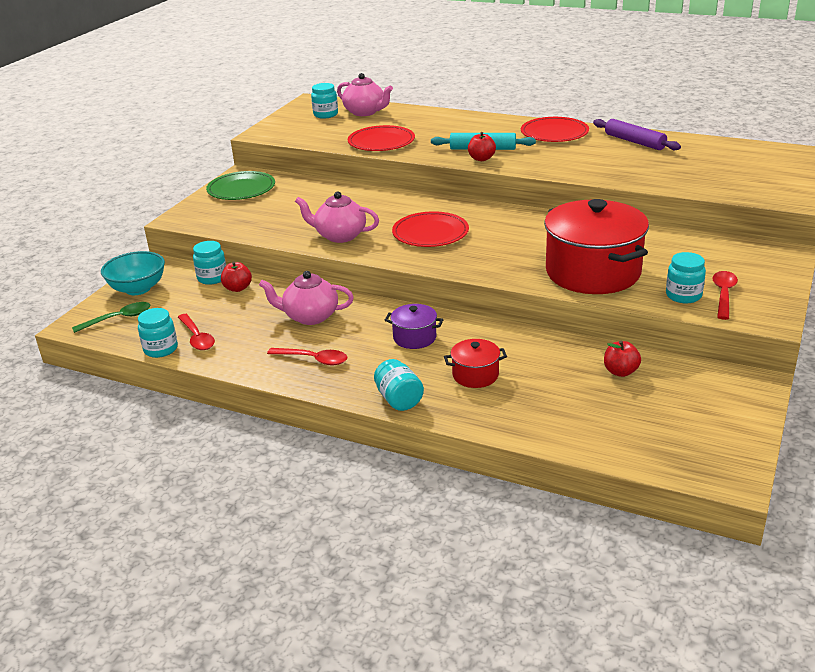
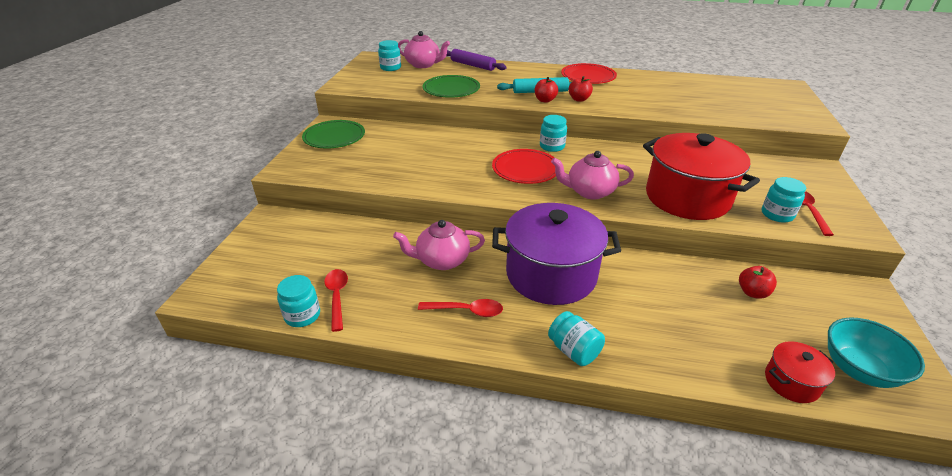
camera: 15 degrees left, 5 degrees up
(118, 319) = (246, 282): green spoon -> none
(138, 289) = (257, 245): turquoise bowl -> turquoise bowl (859, 369)
(197, 338) = (337, 297): red spoon -> red spoon turned 150 degrees counterclockwise
(212, 278) = (330, 226): turquoise jar -> turquoise jar (552, 146)
(238, 288) = (359, 235): red apple -> red apple (579, 99)
(340, 236) = (446, 177): pink teapot -> pink teapot (589, 192)
(381, 142) = (451, 89): red plate -> green plate
(414, 338) = (551, 274): purple pot -> purple pot, size x2.22
(475, 375) = (629, 311): red pot -> red pot (791, 382)
(634, 142) = (655, 81): purple rolling pin -> purple rolling pin (472, 65)

